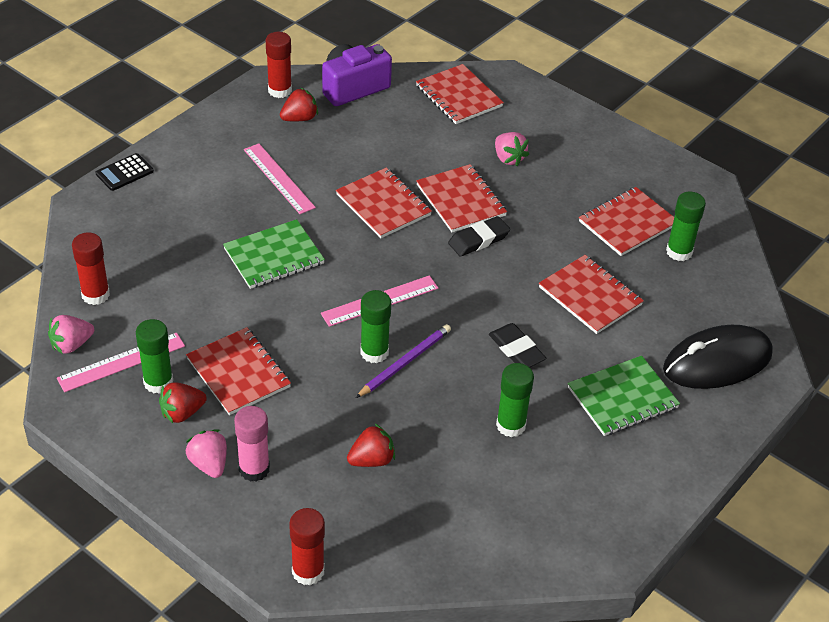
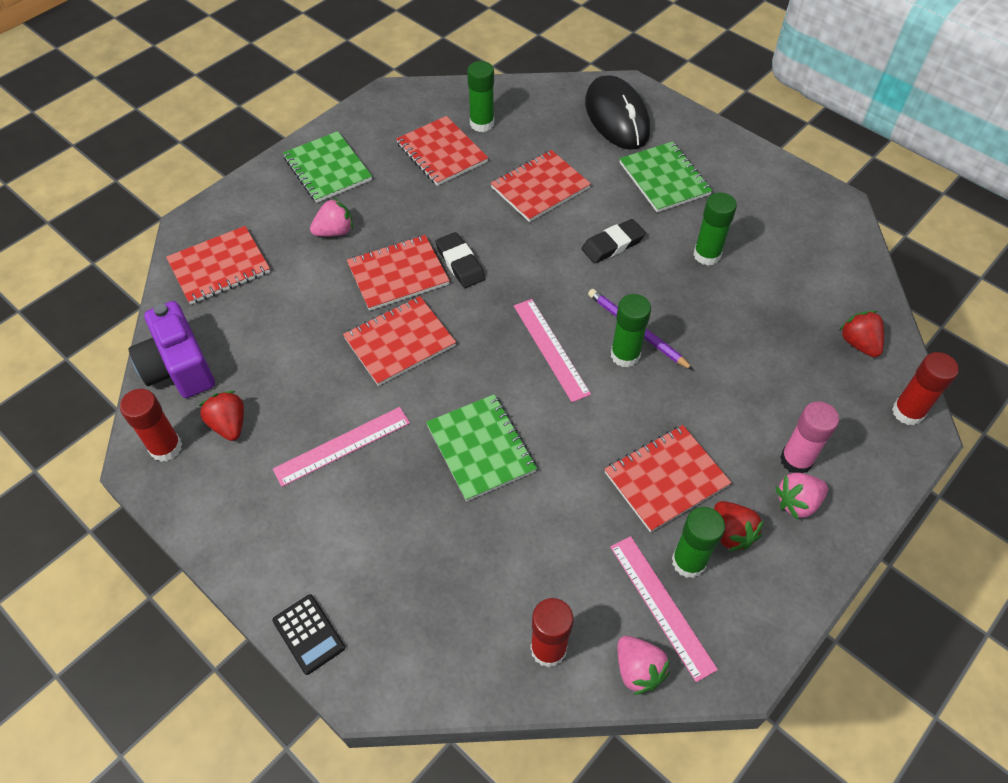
camera: 85 degrees left, 10 degrees up
(371, 460) = (766, 360): red strawberry -> red strawberry (858, 343)
(589, 148) = (327, 169): none -> green notebook

